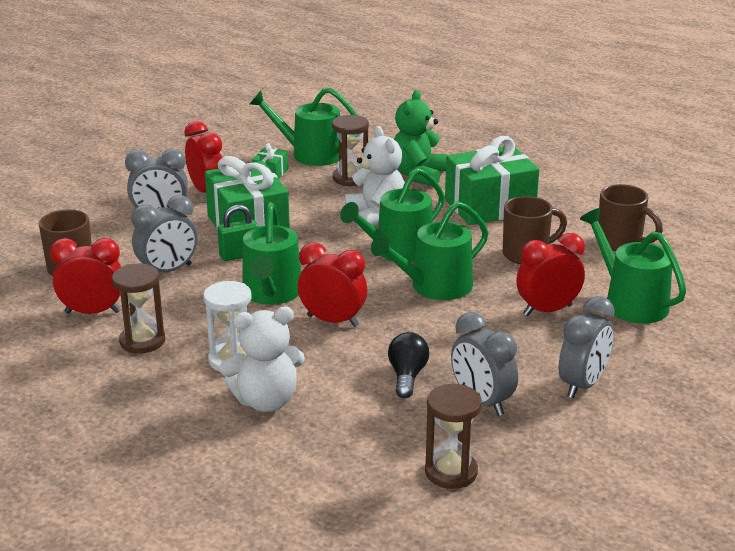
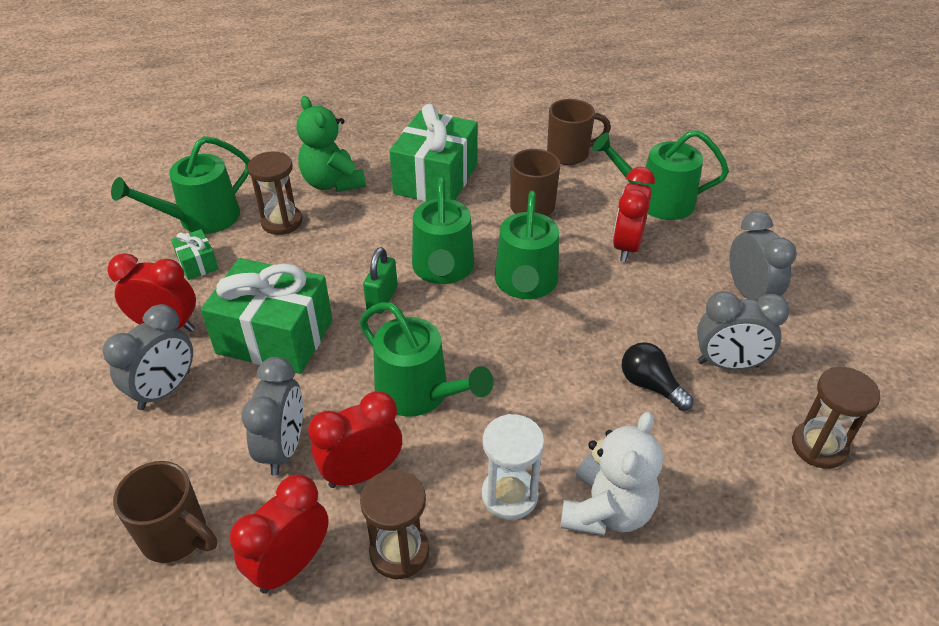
camera: 50 degrees left, 15 degrees up
(239, 255) = (321, 375): green padlock -> green padlock (382, 299)
(333, 321) = (513, 379): red clock -> red clock (361, 473)
(376, 216) = (367, 246): white teddy bear -> none

